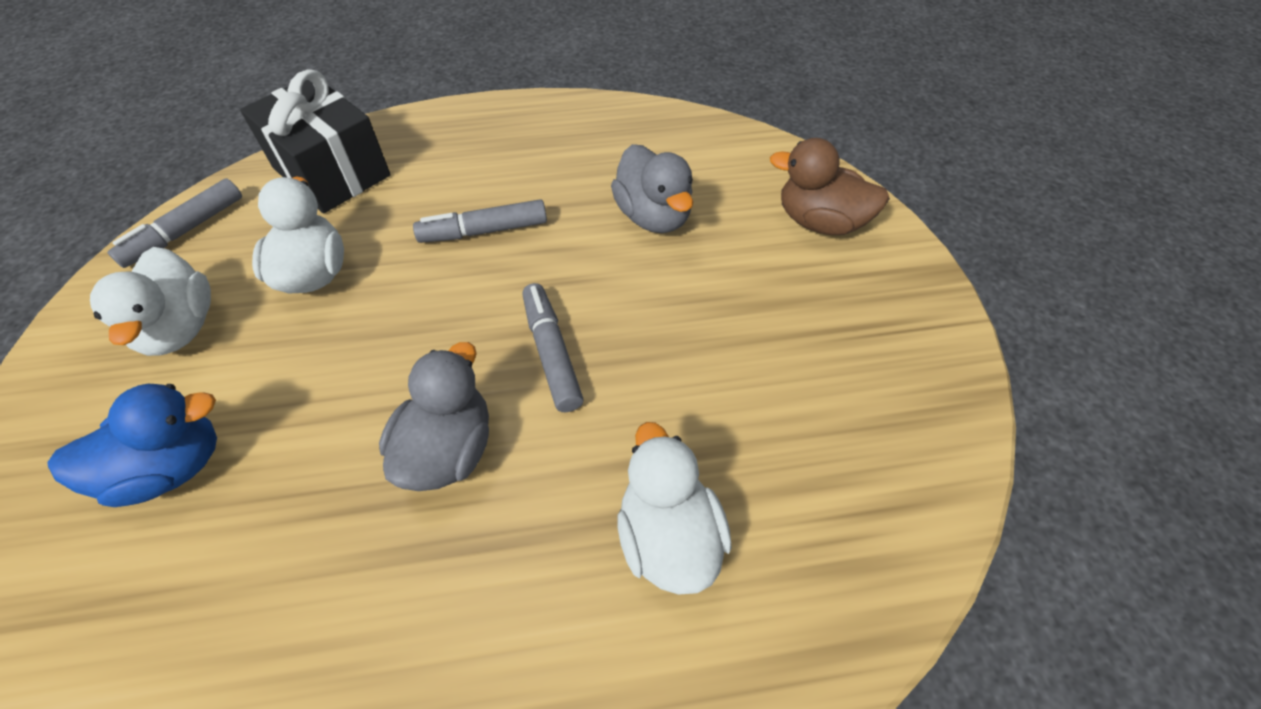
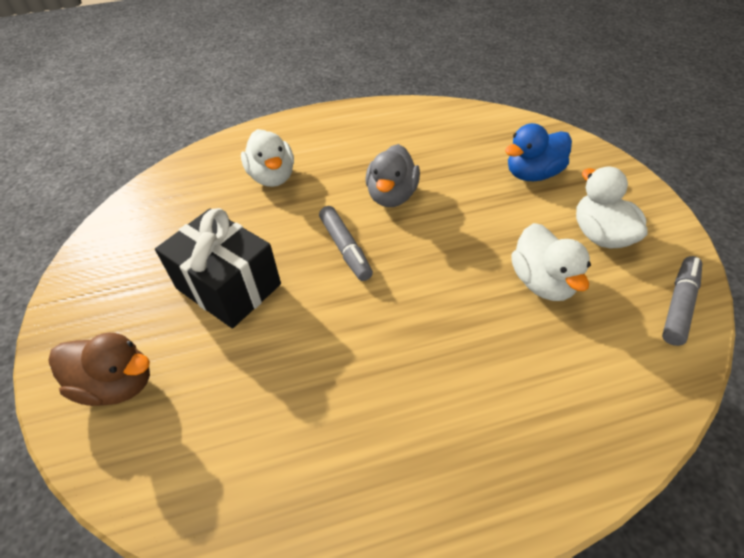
camera: 175 degrees right, 5 degrees down
(331, 172) = (609, 387): black gift -> black gift (228, 286)
(484, 231) = (425, 336): grey marker -> none
(653, 216) = (275, 371): grey duck -> none

